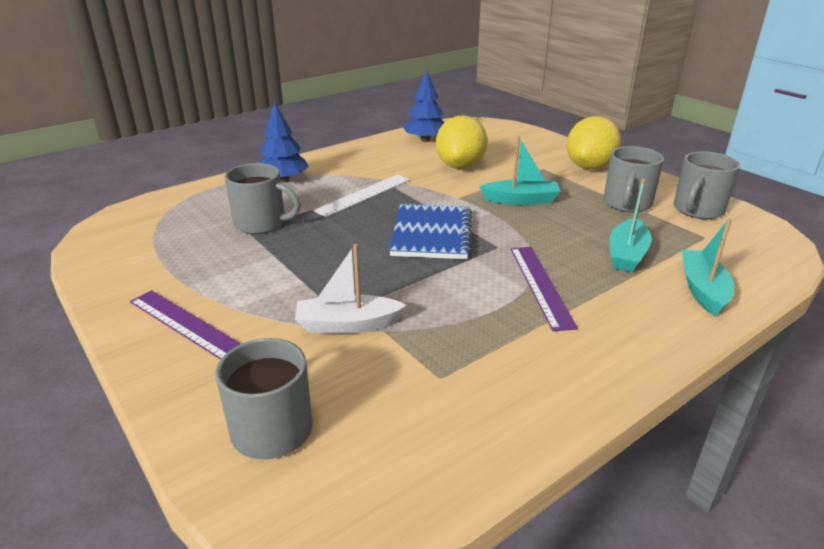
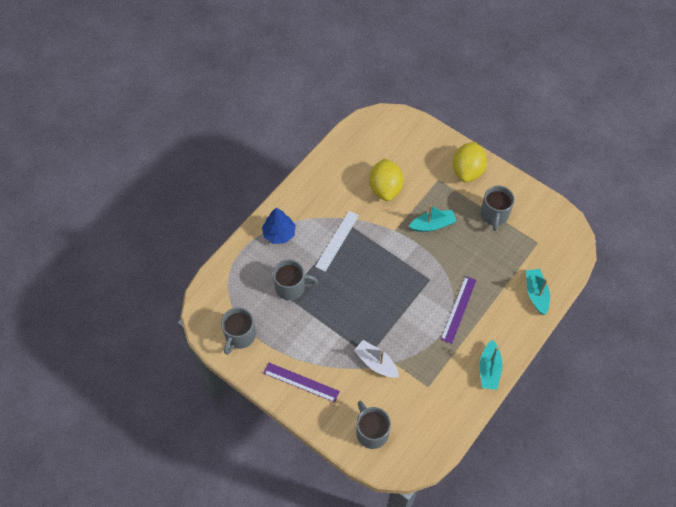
camera: 15 degrees left, 30 degrees up
(347, 324) = (376, 363): white boat -> white boat turned 60 degrees clockwise
(425, 140) = (351, 154): blue tree -> none
(432, 234) = (391, 275): blue notebook -> none
(541, 285) = (458, 309): purple ruler -> purple ruler turned 45 degrees clockwise
(626, 254) = (498, 270): turquoise boat -> turquoise boat (489, 369)
(697, 210) = (534, 213): grey mug -> grey mug (239, 336)

